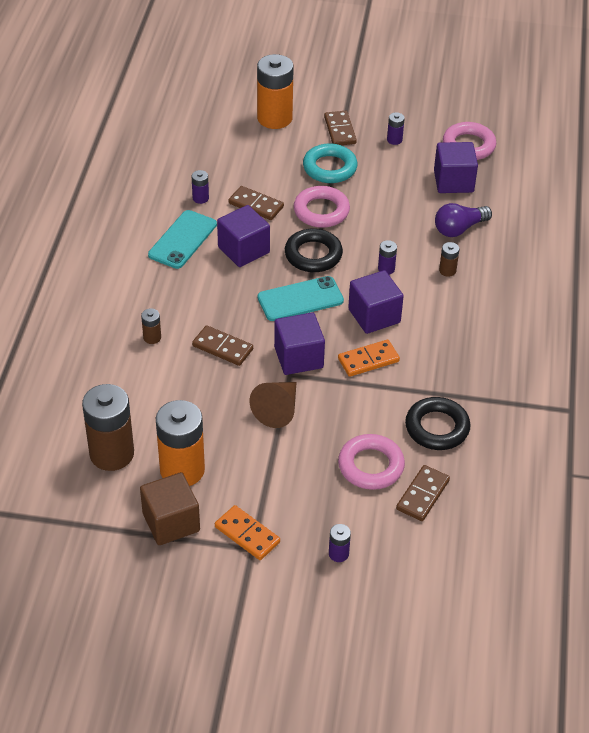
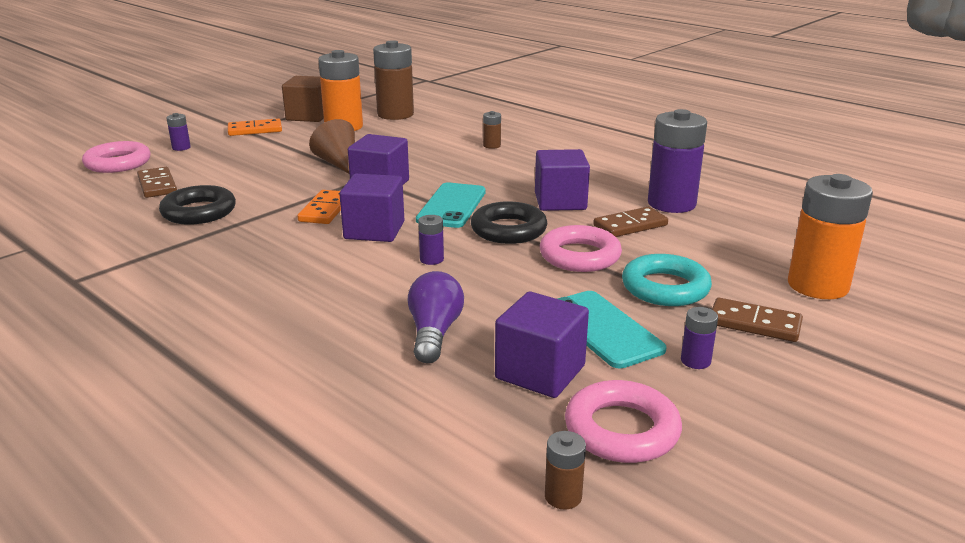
camera: 125 degrees right, 20 degrees down
(182, 240) = (609, 182): turquoise phone -> turquoise phone (603, 329)
(200, 198) = (671, 204): purple battery -> purple battery, size x2.29
(222, 347) = (440, 163): brown domino -> none
(371, 466) = (222, 177): pink ring -> pink ring (118, 163)
(447, 270) = (374, 294): brown battery -> brown battery (563, 496)

